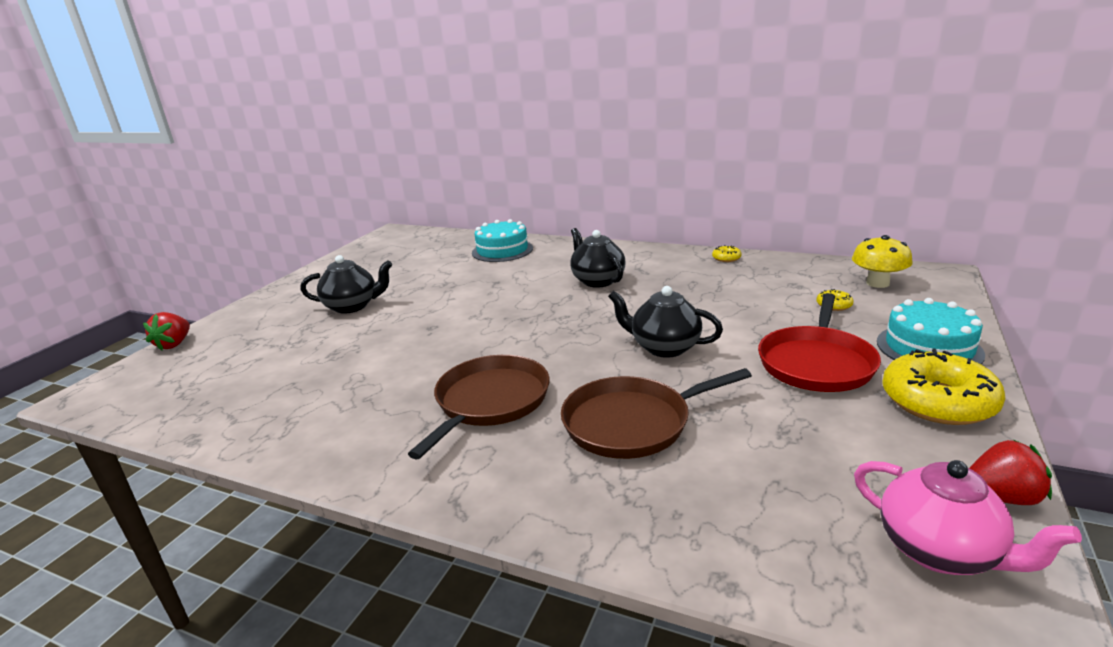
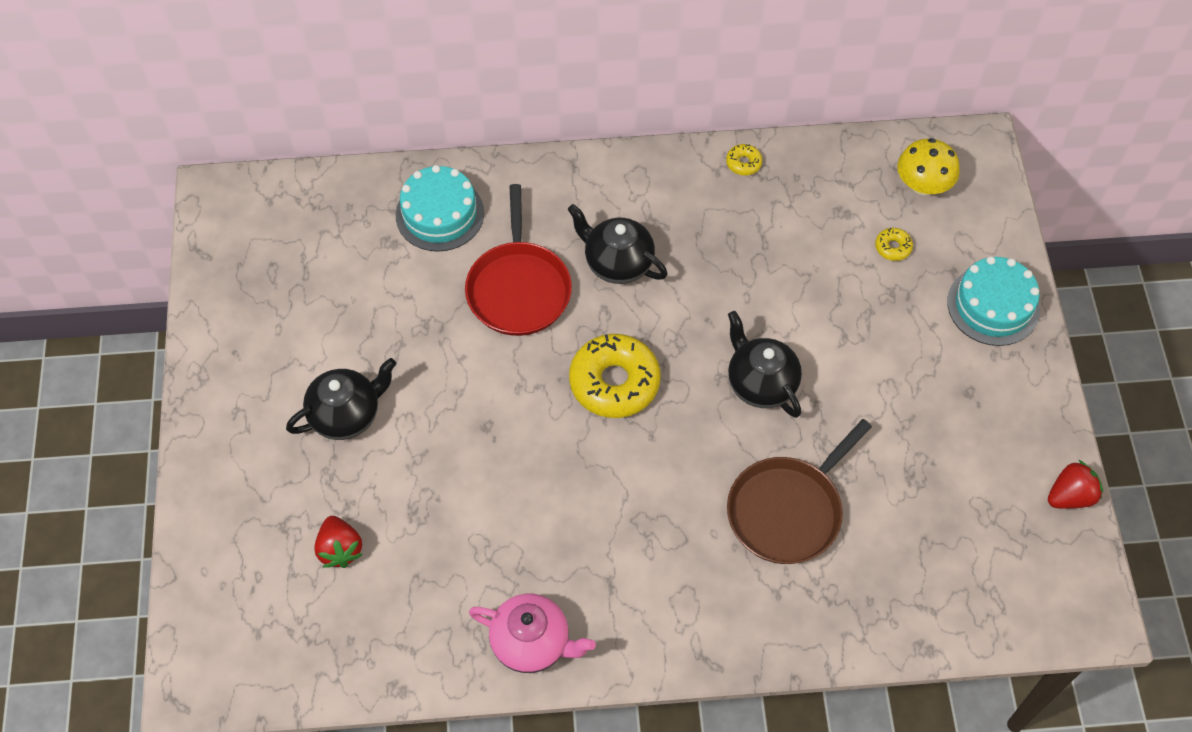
camera: 30 degrees left, 35 degrees up
(174, 344) = (188, 566): red strawberry -> red strawberry (340, 549)
(489, 402) = (645, 529): brown pan -> none
(664, 347) = (760, 383): black teapot -> black teapot turned 60 degrees clockwise
(816, 363) = (906, 363): red pan -> red pan (518, 288)
(938, 401) = (1013, 391): yellow donut -> yellow donut (614, 382)
(940, 551) = (1042, 565): pink teapot -> pink teapot (532, 643)

